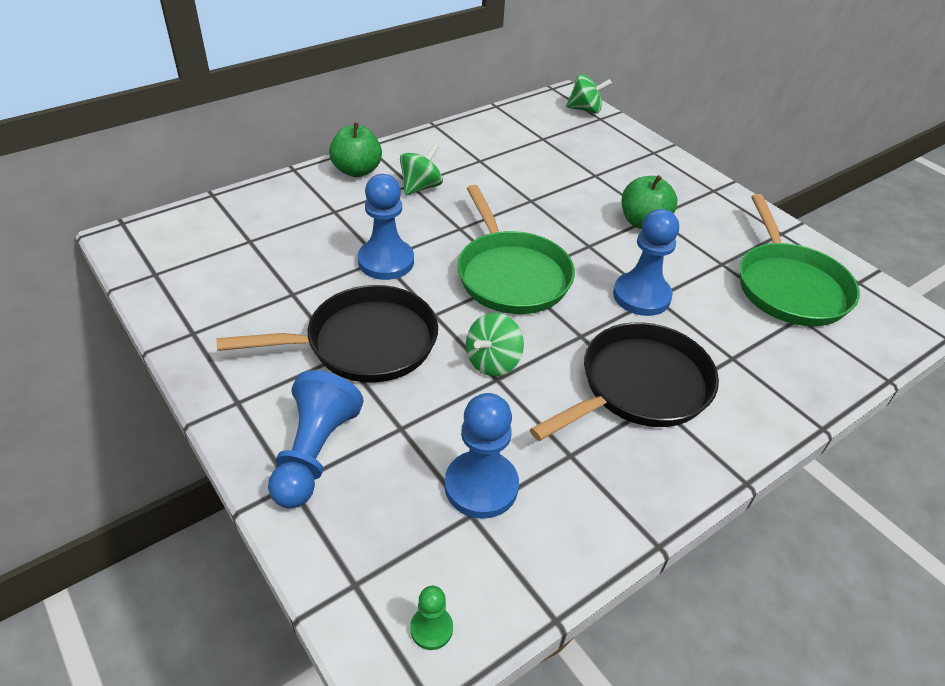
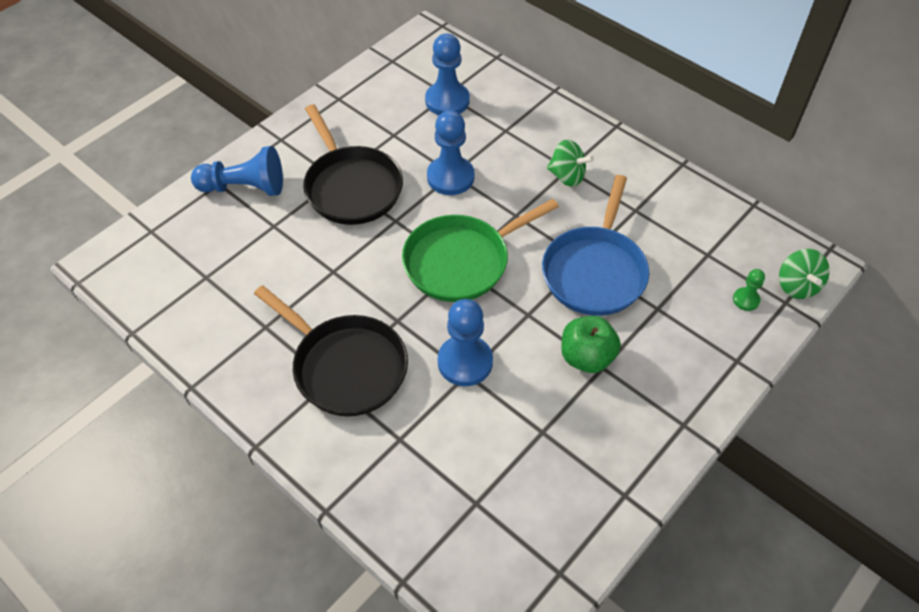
camera: 80 degrees right, 10 degrees up
(357, 171) = (572, 129): green apple -> none
(431, 629) = (124, 272): green pawn -> green pawn (746, 300)
(481, 486) = (229, 278): blue pawn -> blue pawn (447, 101)
(493, 362) = (350, 266): green spinning top -> none
(546, 197) = (595, 271): none -> blue pan
(789, 286) = (525, 496): green pan -> none

